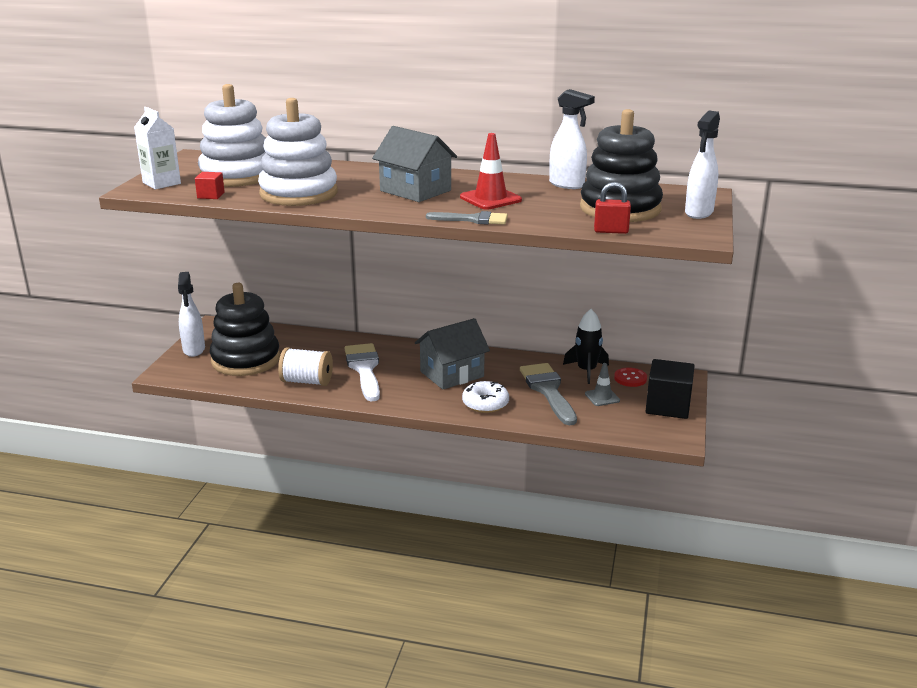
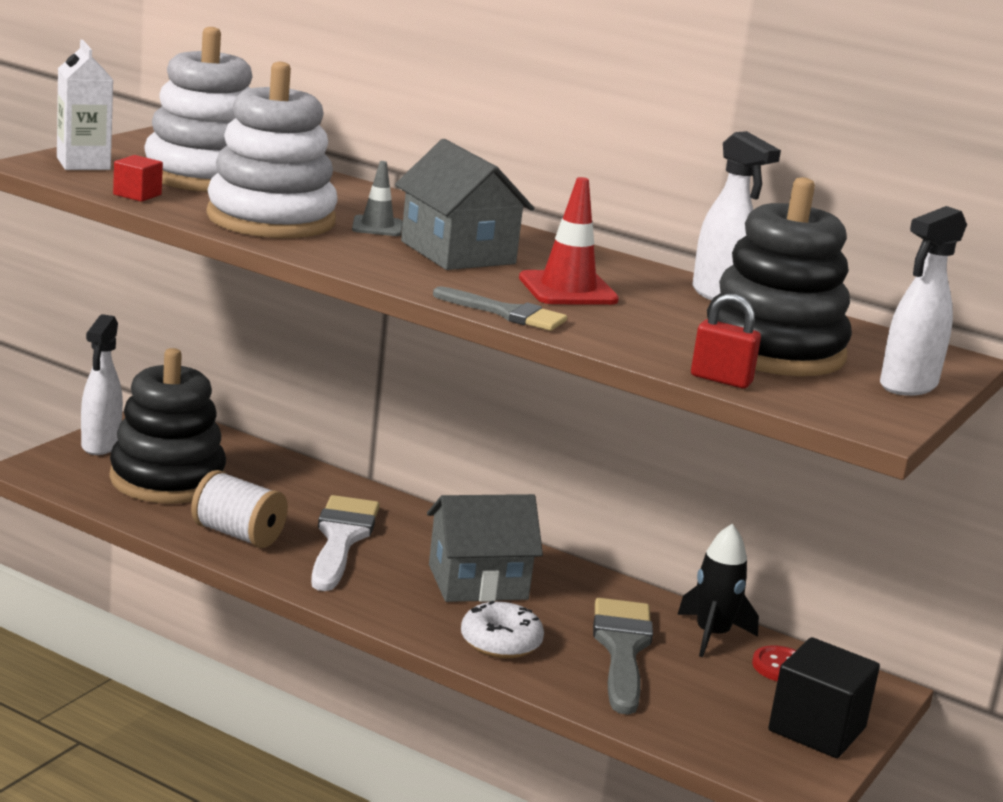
camera: 15 degrees right, 5 degrees down
(602, 397) = (709, 684): grey traffic cone -> grey traffic cone (377, 227)

